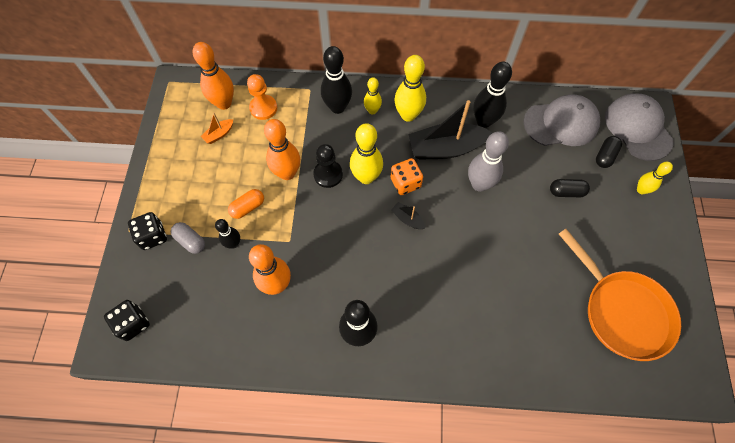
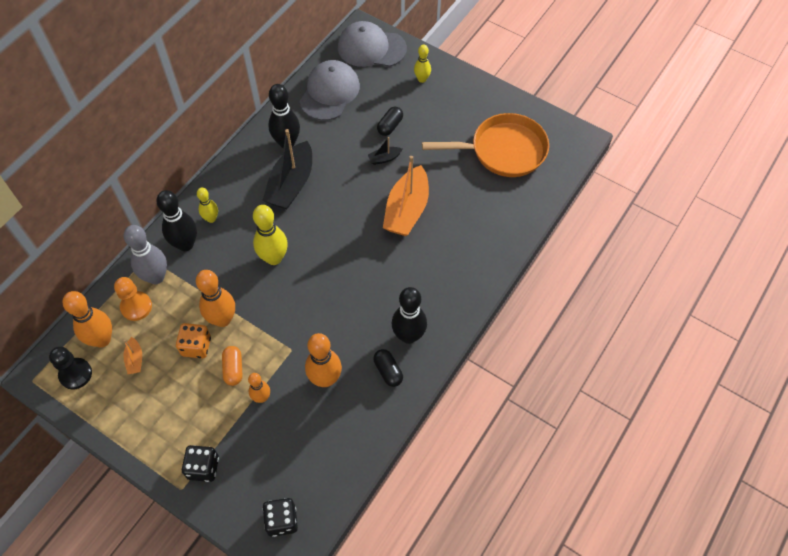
camera: 60 degrees left, 5 degrees down
(190, 241) = (232, 435): grey capsule -> none
(233, 244) = (262, 397): black bowling pin -> orange bowling pin
(328, 174) = (249, 286): black pawn -> black pawn (75, 374)
(405, 183) = (301, 231): orange dice -> orange dice (196, 346)
(407, 219) = (335, 248): black boat -> black boat (384, 158)
(408, 115) = (237, 194): yellow bowling pin -> none
(479, 184) = (341, 179): grey bowling pin -> grey bowling pin (156, 277)
(487, 257) = (407, 210): none -> orange boat
(605, 156) = (378, 83): black capsule -> black capsule (388, 371)

